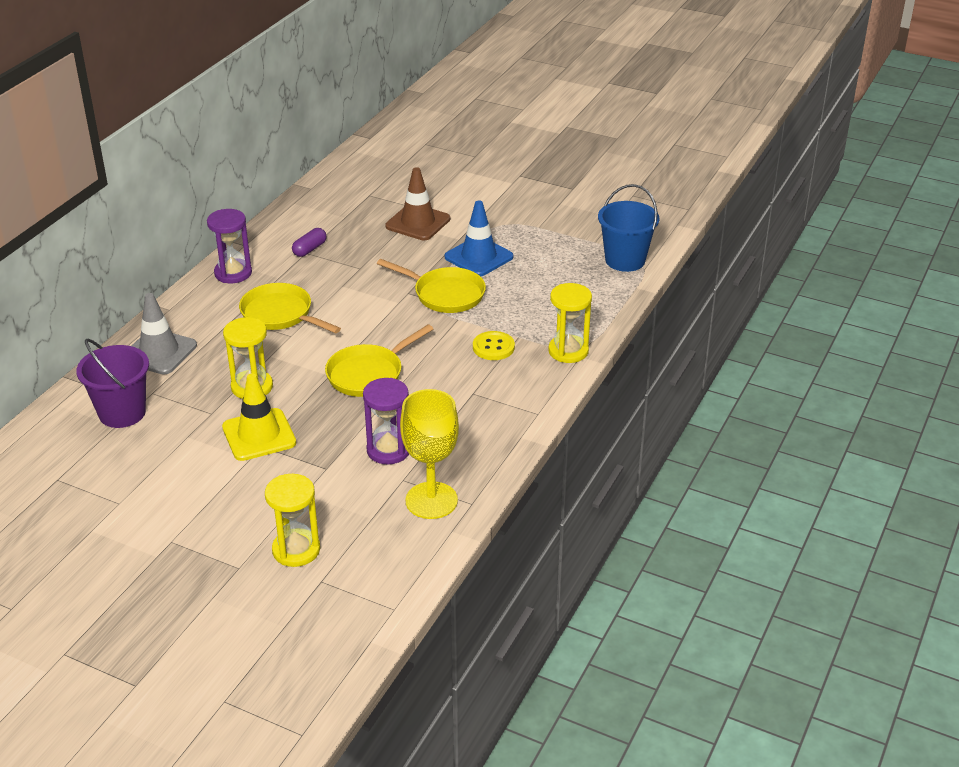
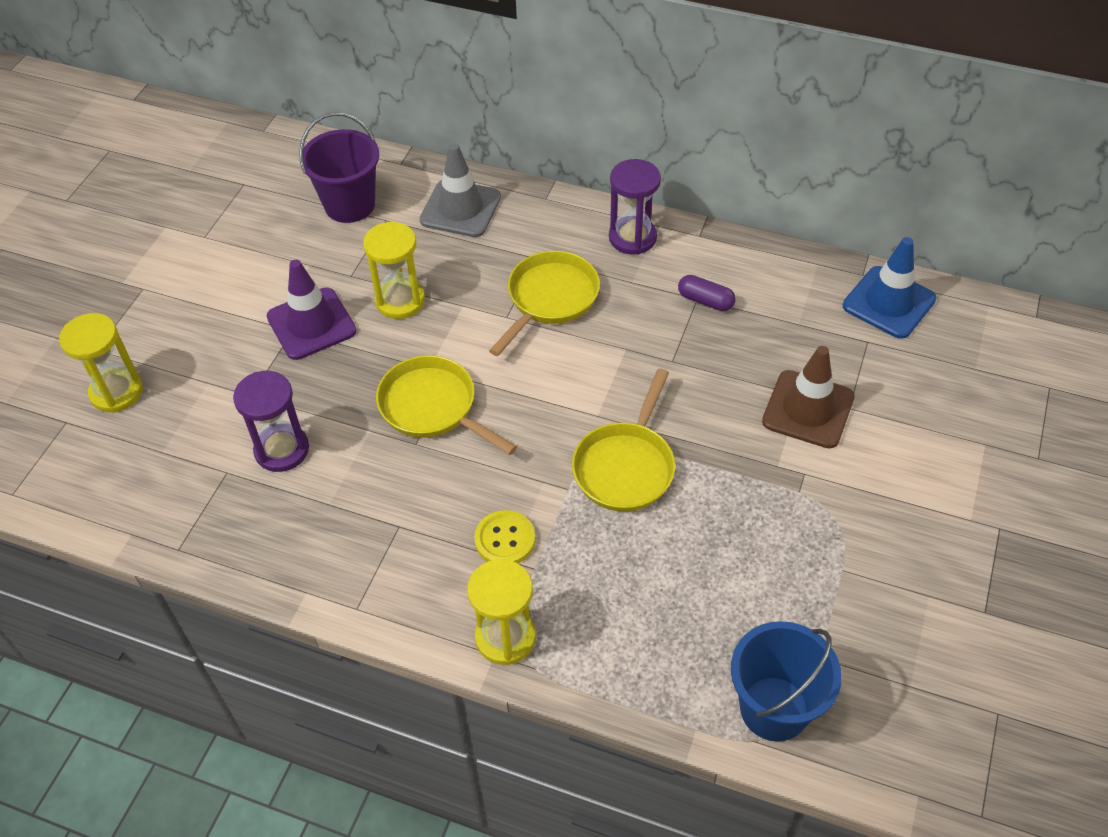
camera: 85 degrees right, 15 degrees up
(259, 435) = (311, 324): yellow traffic cone -> purple traffic cone
(431, 500) = (186, 506): yellow goblet -> none
(478, 257) = (733, 496): blue traffic cone -> blue traffic cone (889, 302)

